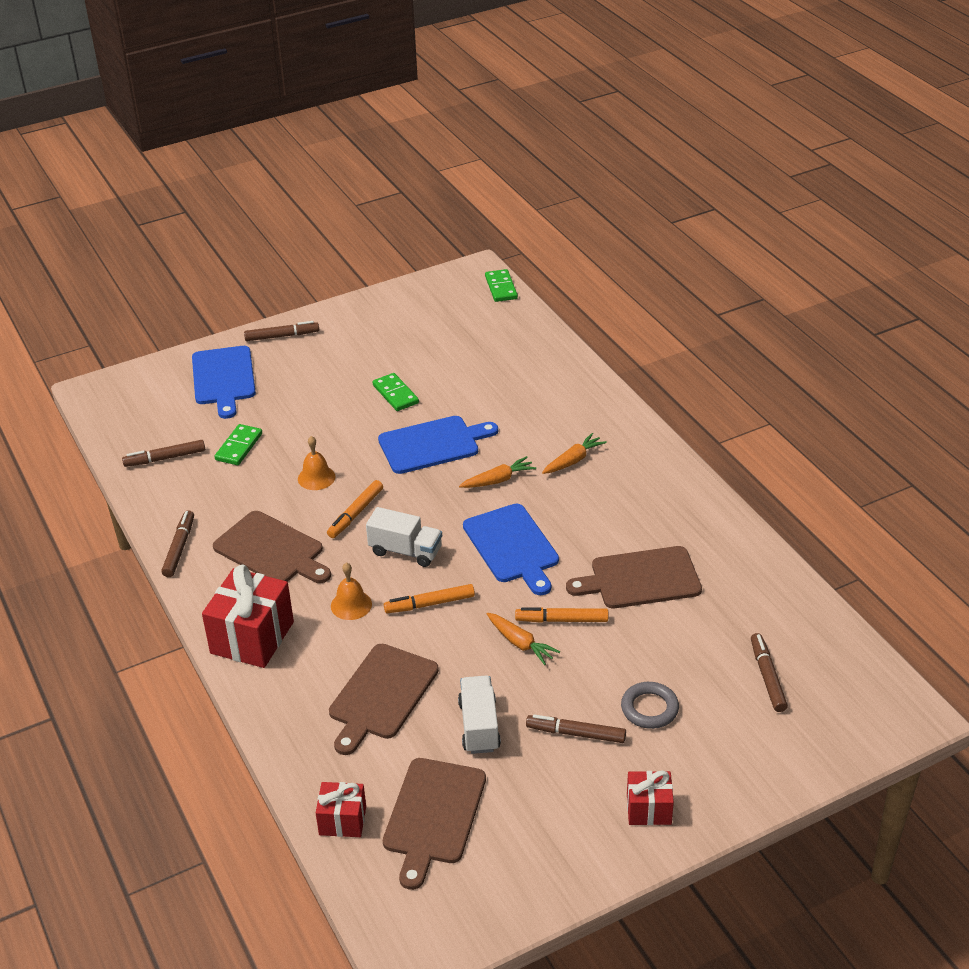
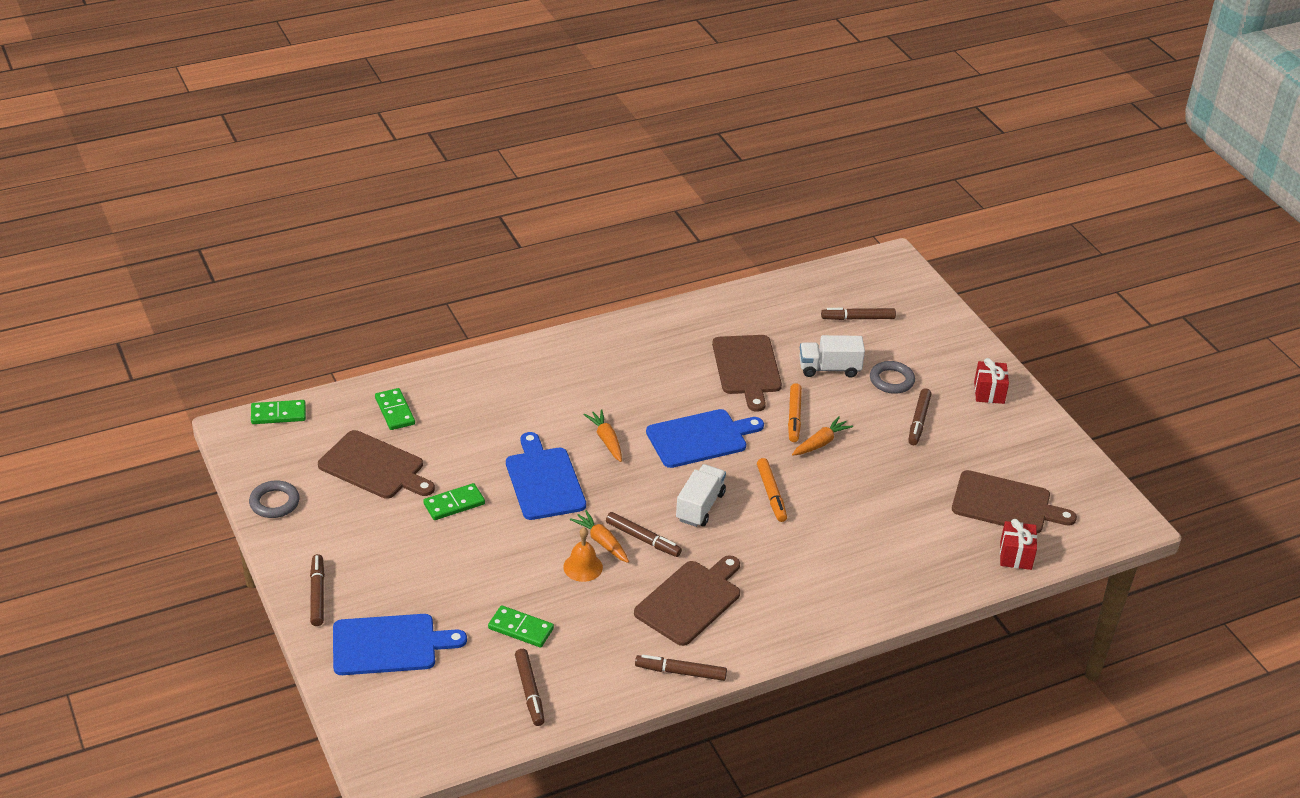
camera: 90 degrees left, 0 degrees up
(252, 637) = (810, 613): red gift -> none
(351, 605) = (770, 545): orange bell -> none
(356, 514) = (643, 539): orange marker -> brown marker
(381, 695) = (880, 529): brown cutting board -> brown cutting board (374, 467)
(389, 301) = (274, 502): none -> grey ring
(479, 726) = (913, 473): white truck -> white truck (829, 368)
(517, 347) = (394, 411): none -> green domino
(573, 460) = (585, 390): orange carrot -> orange carrot (602, 542)

